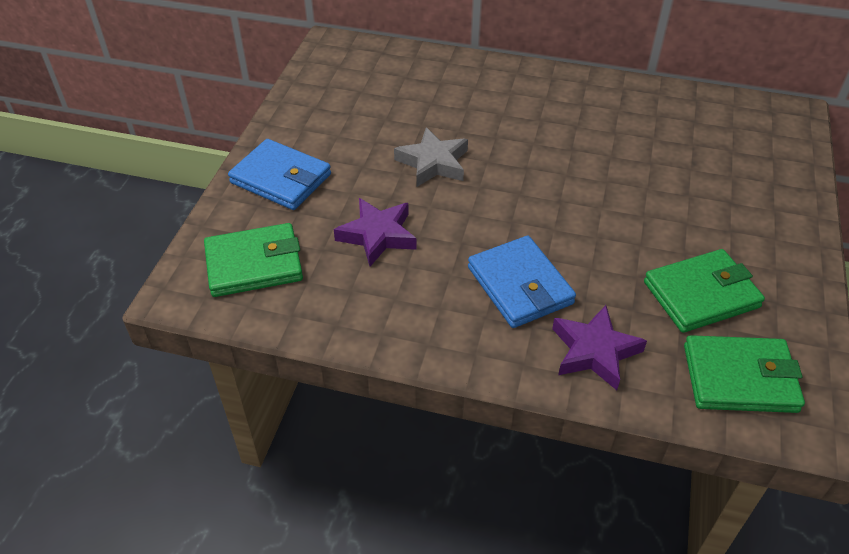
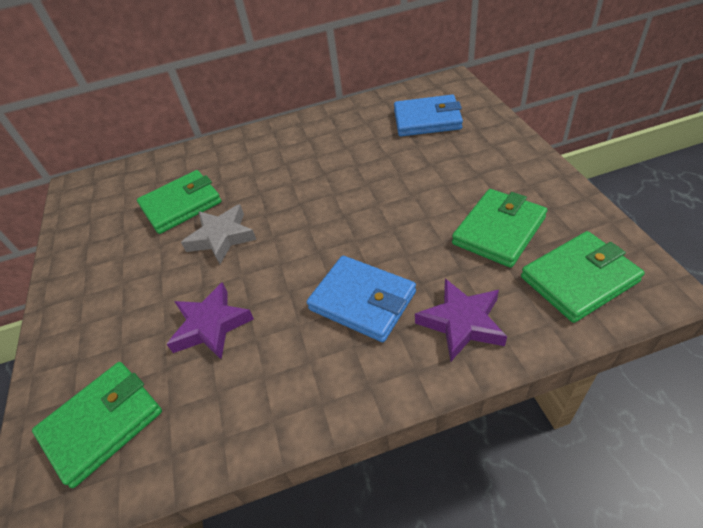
camera: 25 degrees left, 0 degrees up
(281, 179) = (87, 322): blue wallet -> blue wallet (427, 120)
(416, 112) = (181, 205): none -> green wallet

